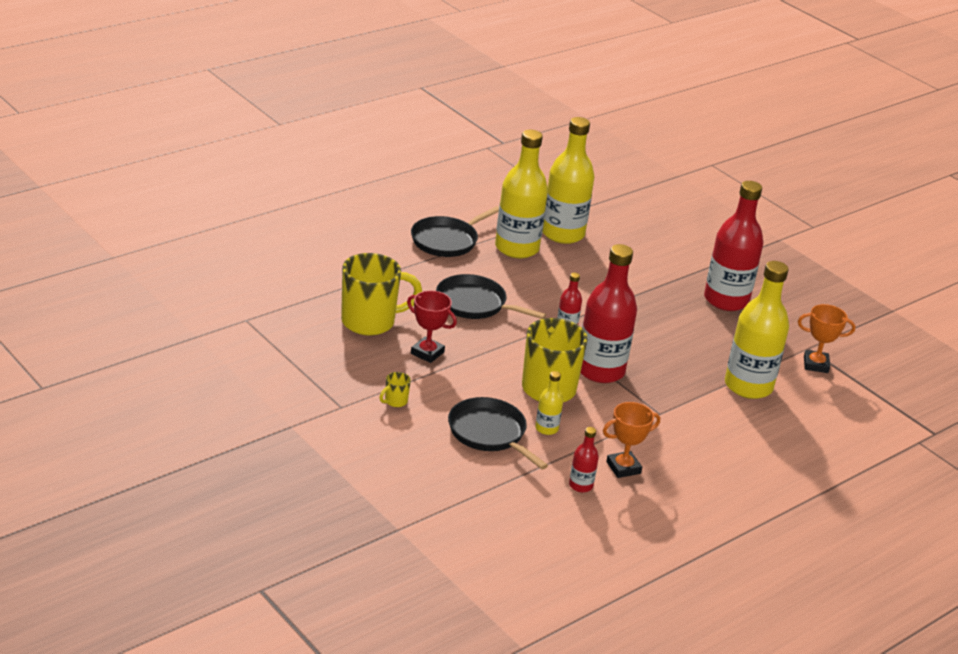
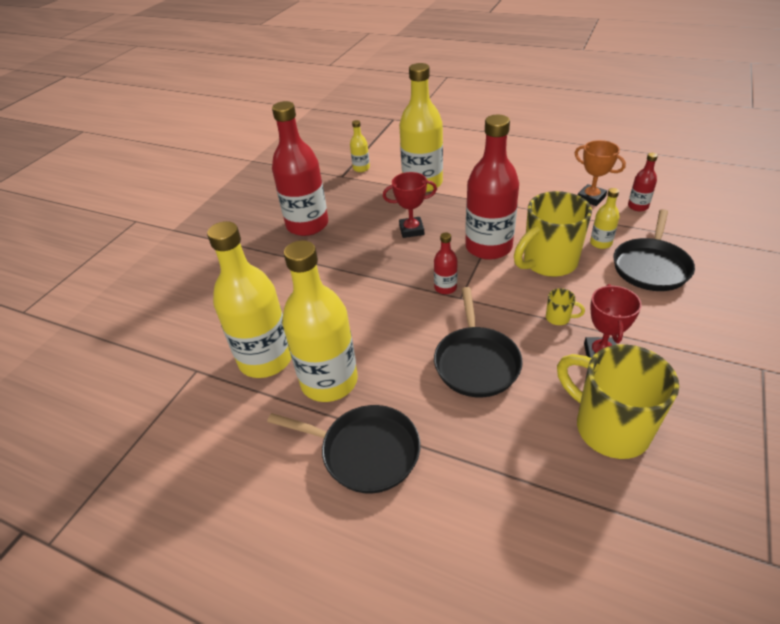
camera: 110 degrees left, 10 degrees up
(395, 401) = (698, 337): yellow mug -> yellow mug (559, 318)
(666, 346) = (411, 230): none -> red trophy
(815, 364) = (361, 168): orange trophy -> yellow bottle

